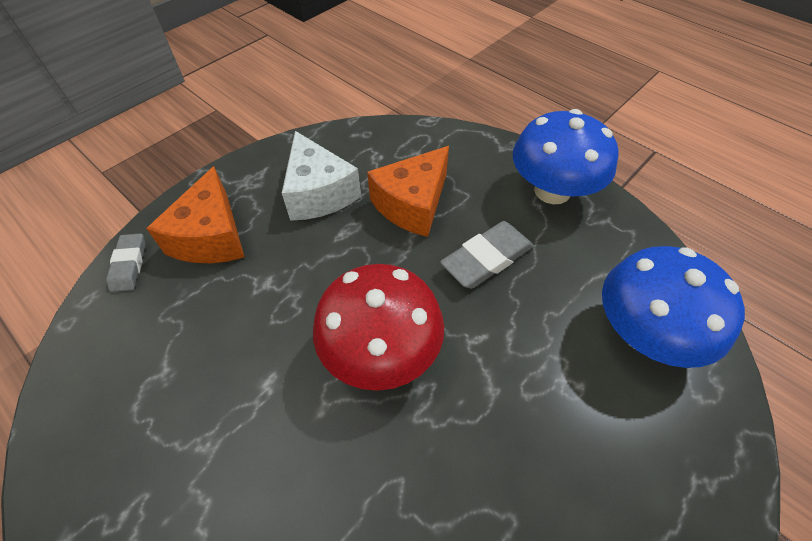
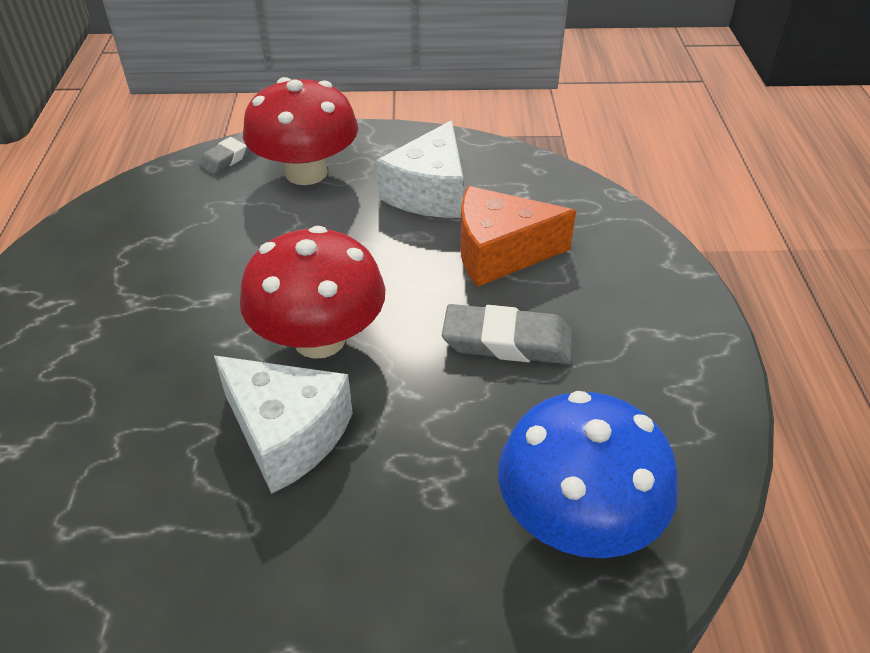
camera: 45 degrees right, 10 degrees down
(211, 237) = (306, 172): orange cheese -> red mushroom
(448, 436) = (287, 434): none -> white cheese
(552, 191) = (667, 335): blue mushroom -> none

